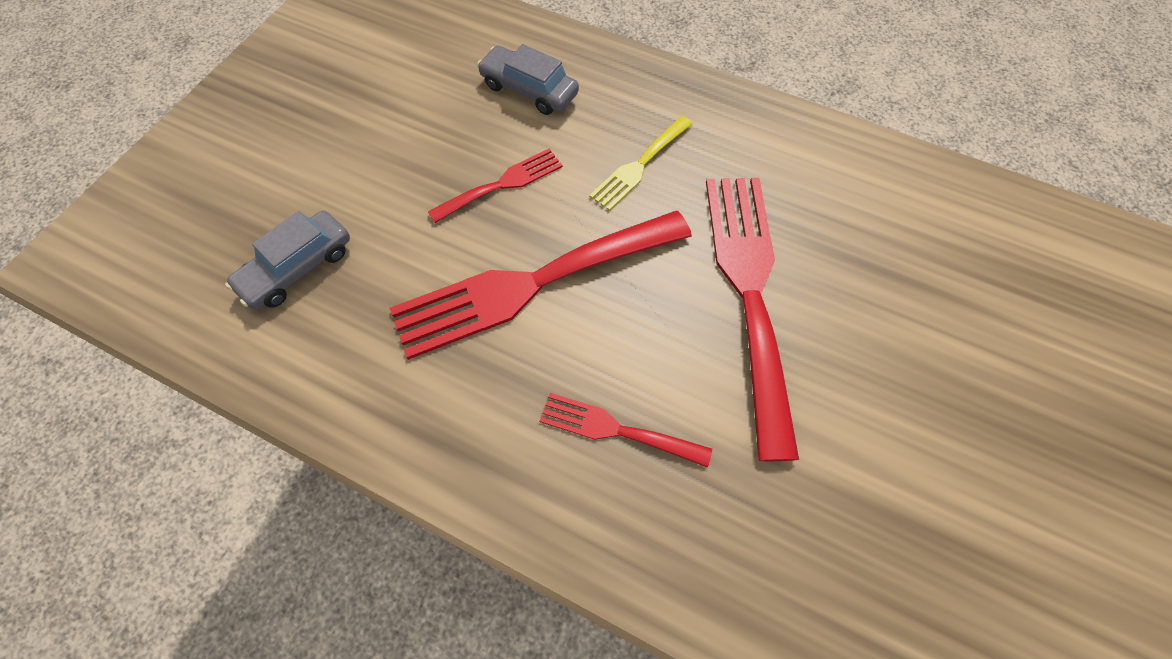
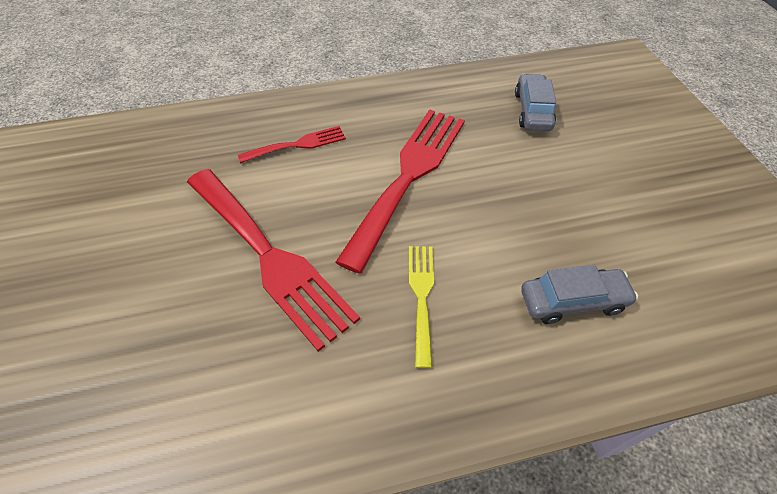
camera: 140 degrees right, 10 degrees down
(502, 184) = (494, 217): red fork -> none

